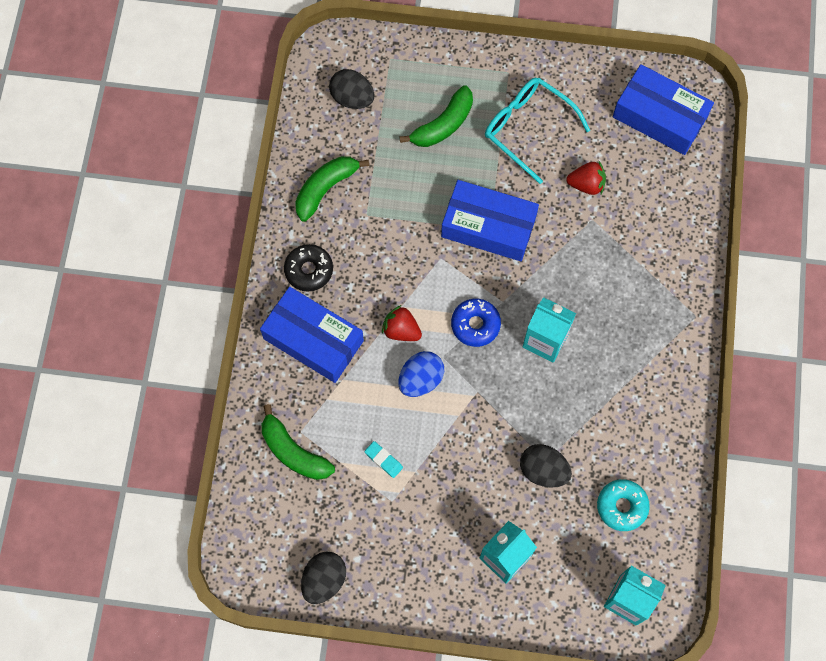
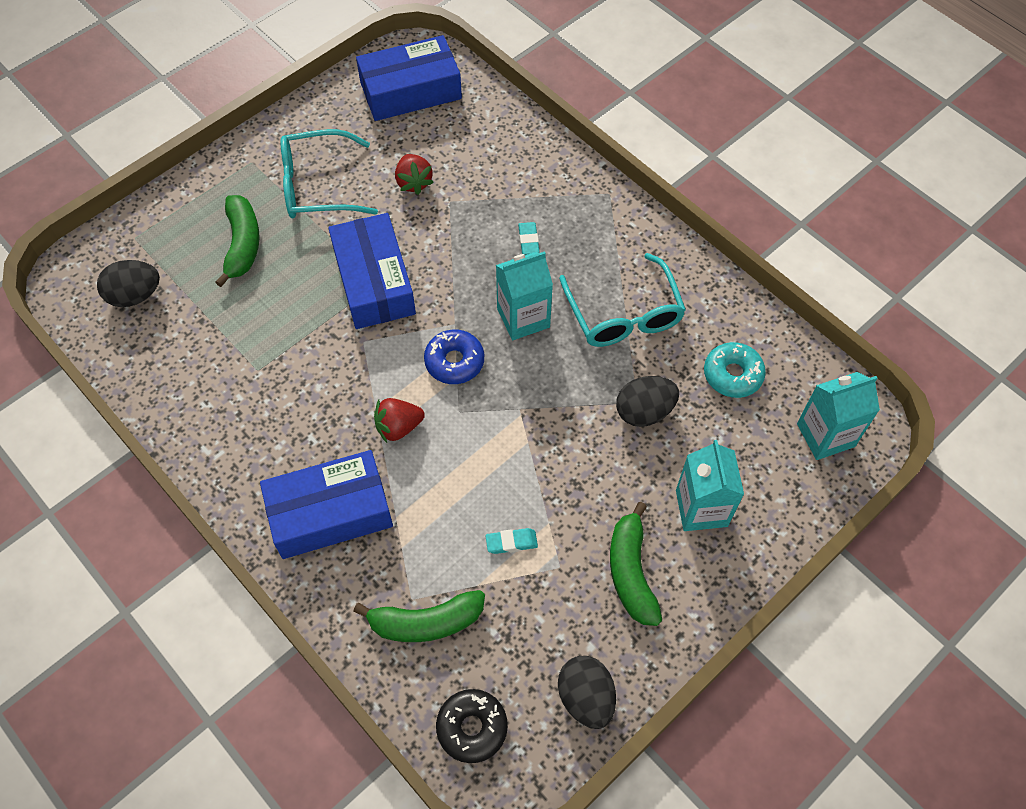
camera: 50 degrees left, 10 degrees down
(309, 270) = (257, 462): black donut -> black donut (472, 728)
(326, 188) = (194, 384): green banana -> green banana (631, 572)
(420, 379) = (462, 447): blue egg -> none
(488, 226) = (374, 281): blue box -> blue box turned 75 degrees counterclockwise
(586, 184) = (414, 182): red strawberry -> red strawberry turned 120 degrees clockwise
(606, 401) = (623, 314): none -> turquoise glasses
(608, 295) = (528, 240): none -> turquoise eraser

